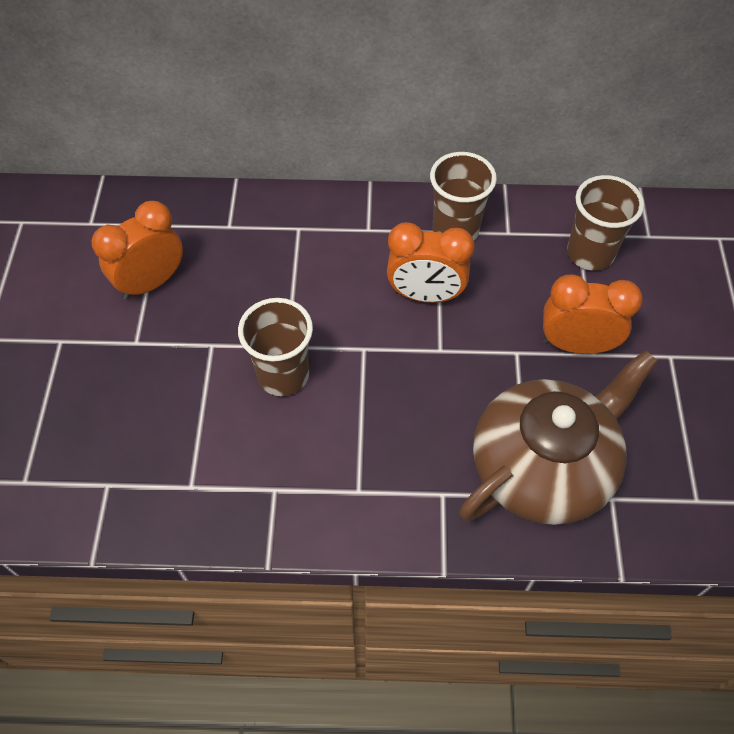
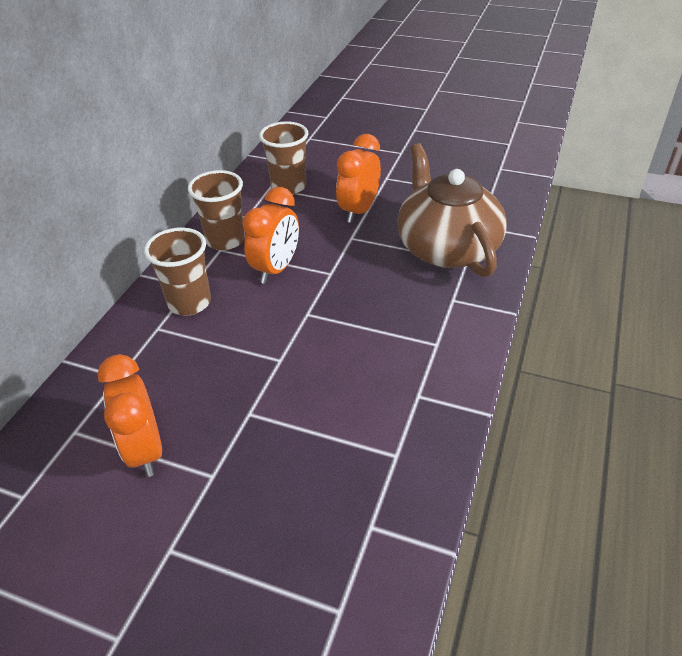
camera: 70 degrees left, 15 degrees down
(283, 375) = (308, 368): brown cup -> brown cup (189, 303)

